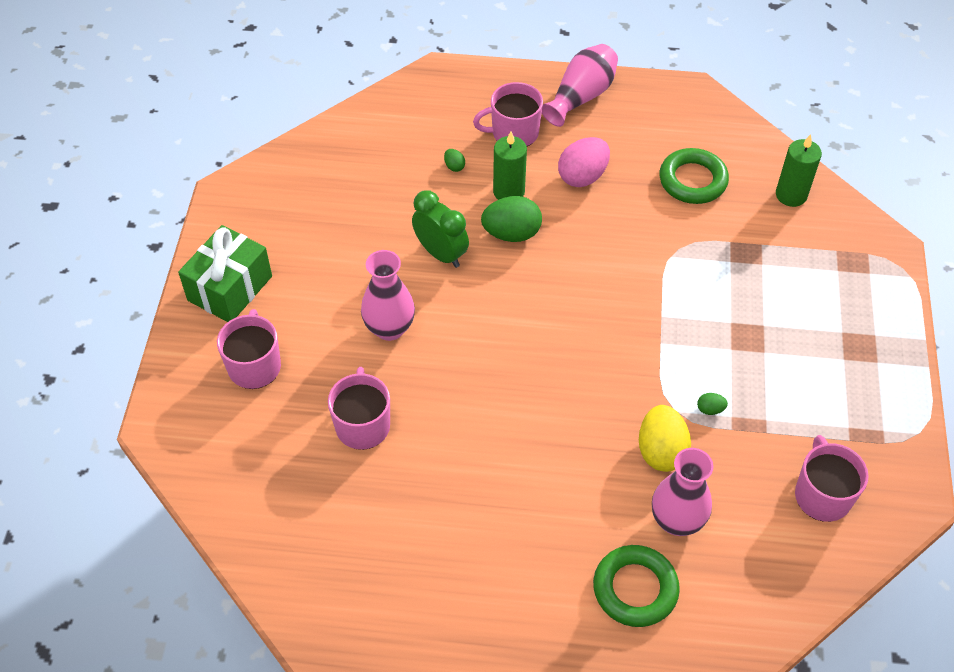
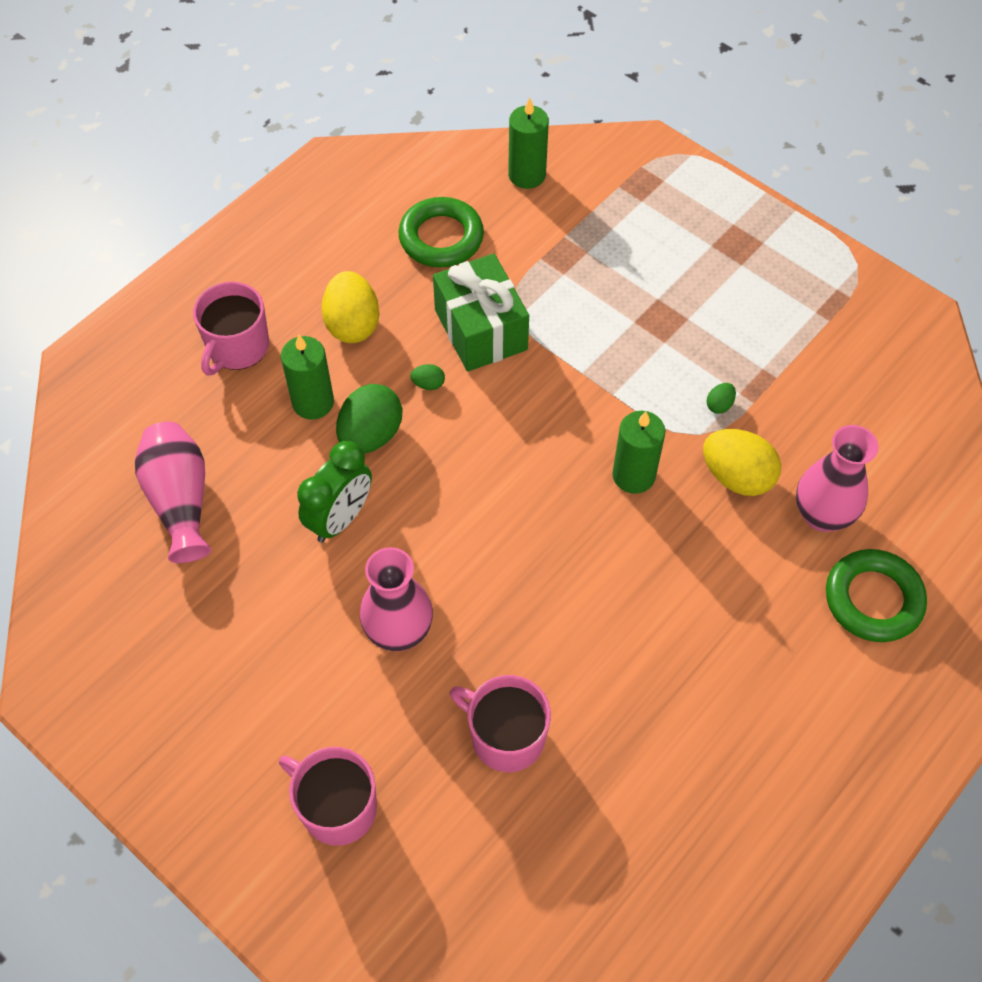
camera: 55 degrees left, 5 degrees up
(230, 288) = (201, 771): green gift -> green gift (481, 330)
(441, 254) = (340, 518): green clock -> green clock turned 135 degrees clockwise
(454, 166) = (232, 431): green egg -> green egg (428, 384)
(581, 96) = (246, 257): pink vase -> pink vase (180, 500)
(582, 176) = (352, 324): pink egg -> yellow egg
(607, 390) = (633, 475): none -> green candle
(822, 495) = (872, 380): pink mug -> none

